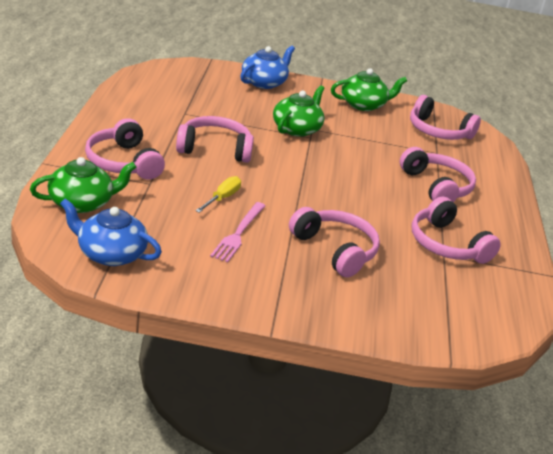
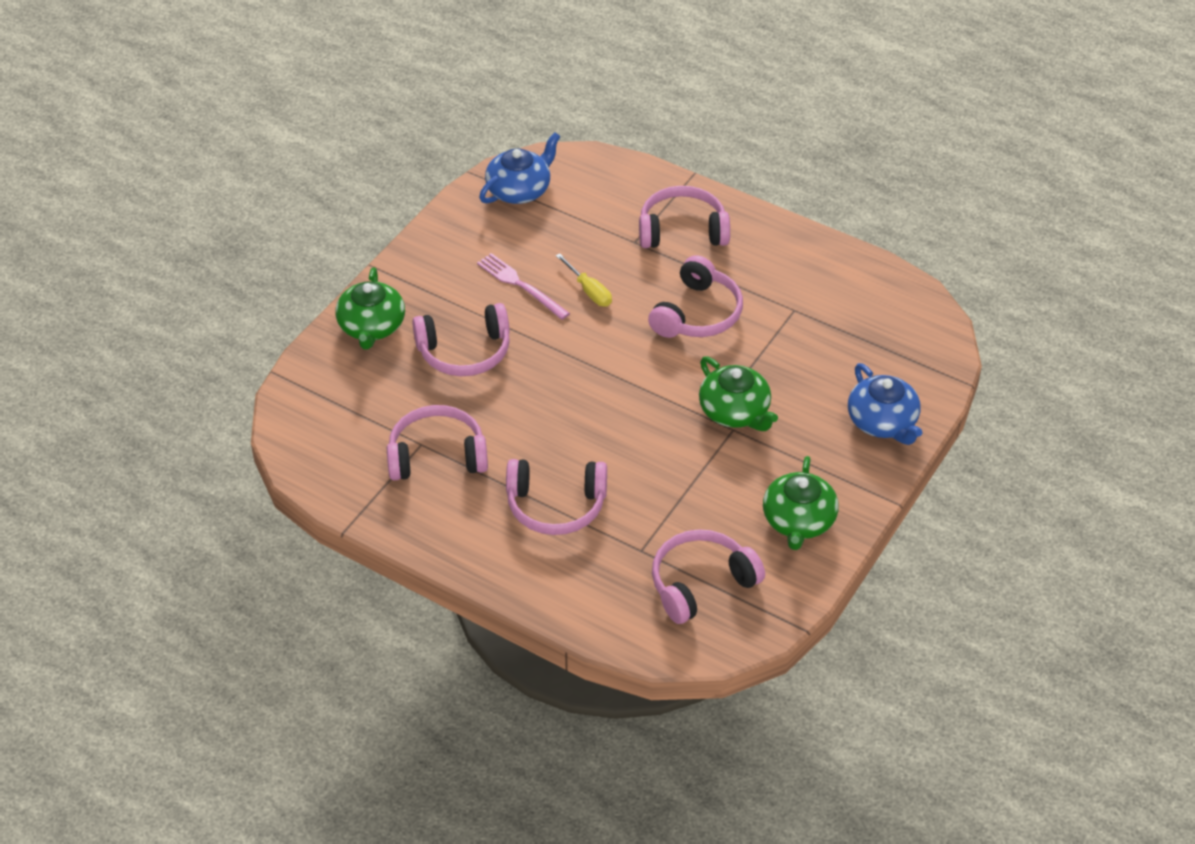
camera: 120 degrees right, 15 degrees up
(82, 203) = (610, 187): green teapot -> green teapot (371, 327)

